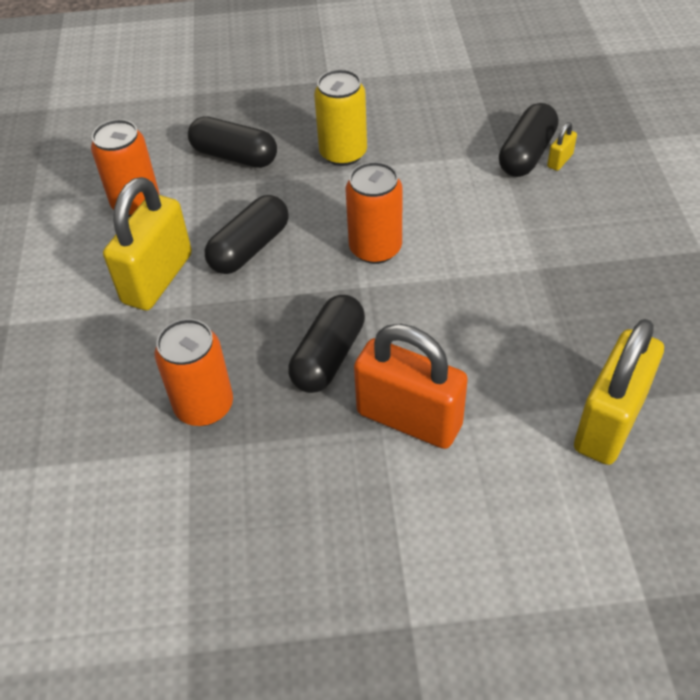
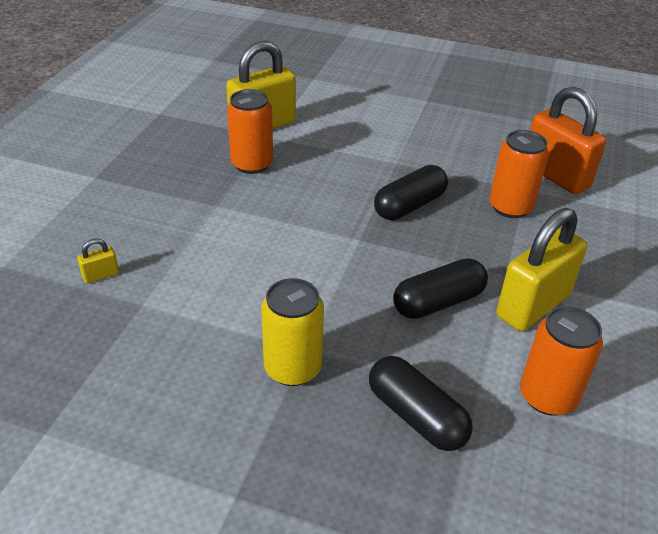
camera: 160 degrees left, 10 degrees down
(375, 248) = (327, 262): orange can -> orange can (252, 164)
(409, 419) = (376, 161): orange padlock -> orange padlock (555, 176)
(526, 154) = (120, 293): black capsule -> none

